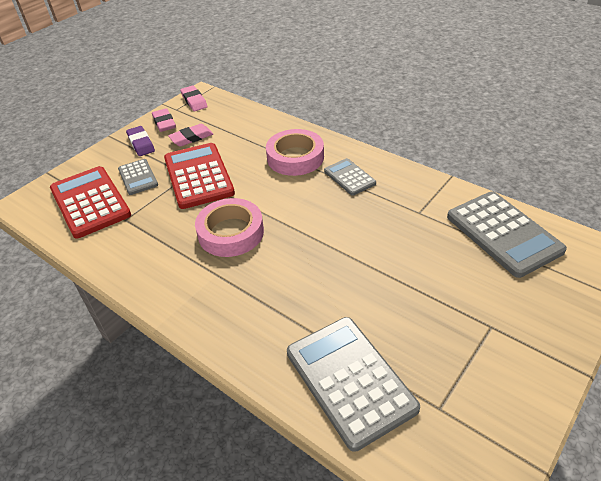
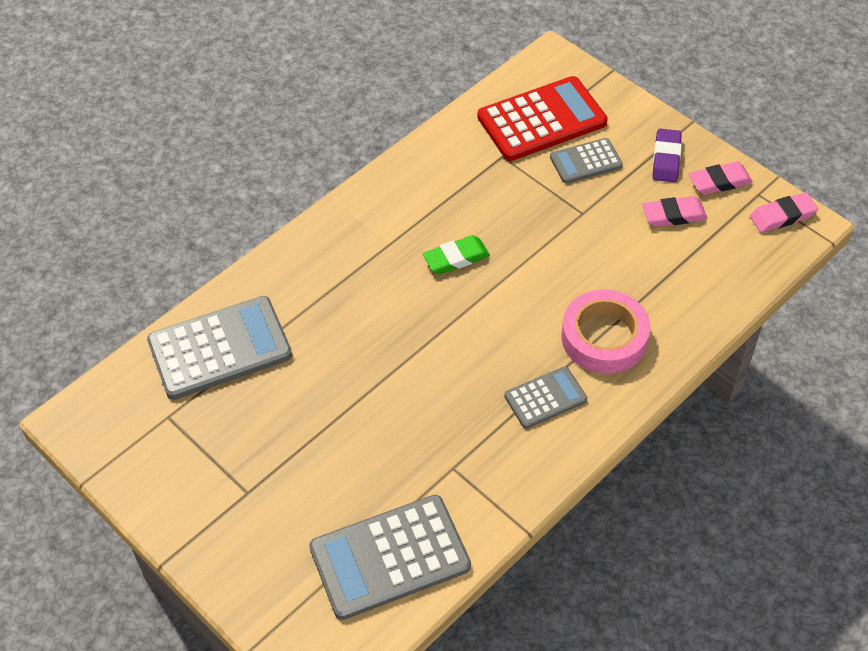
camera: 95 degrees right, 10 degrees up
(141, 143) = (666, 158): purple eraser -> purple eraser turned 60 degrees counterclockwise
(191, 138) = (674, 215): pink eraser -> pink eraser turned 75 degrees counterclockwise
(198, 176) = (578, 224): red calculator -> none
(231, 233) = (456, 258): pink tape -> green eraser

